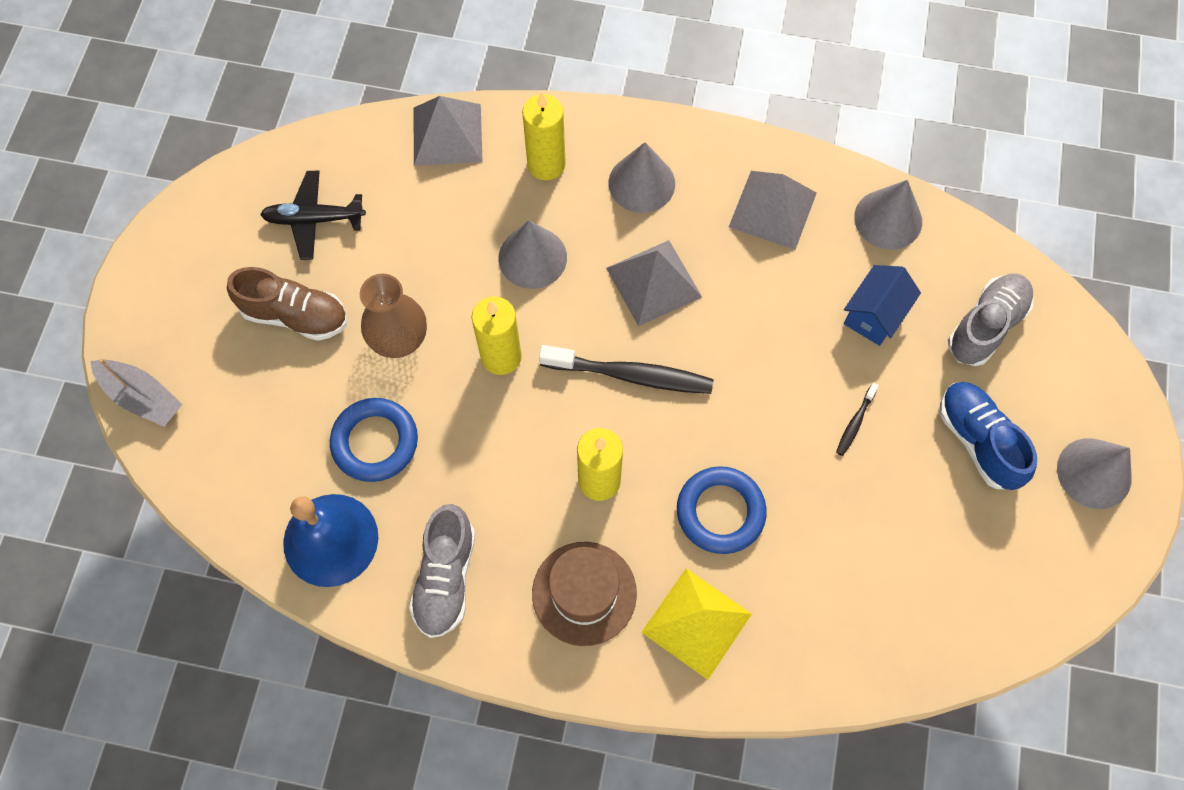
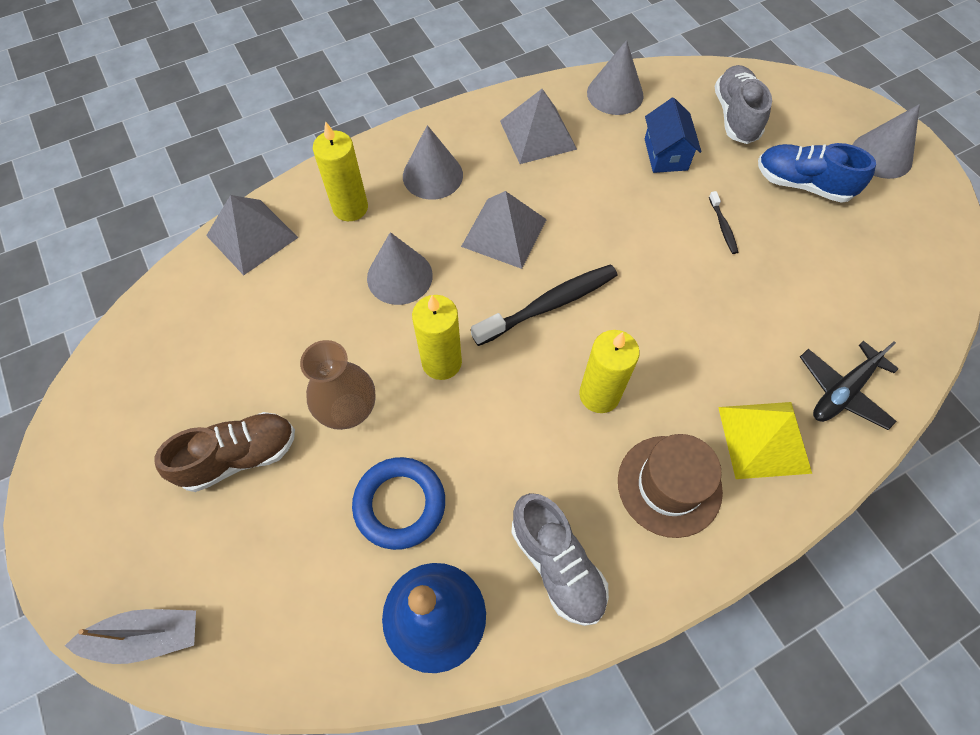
camera: 40 degrees left, 5 degrees down
(314, 219) = (190, 371): black plane -> black plane (842, 391)
(720, 512) = (701, 350): blue ring -> none

